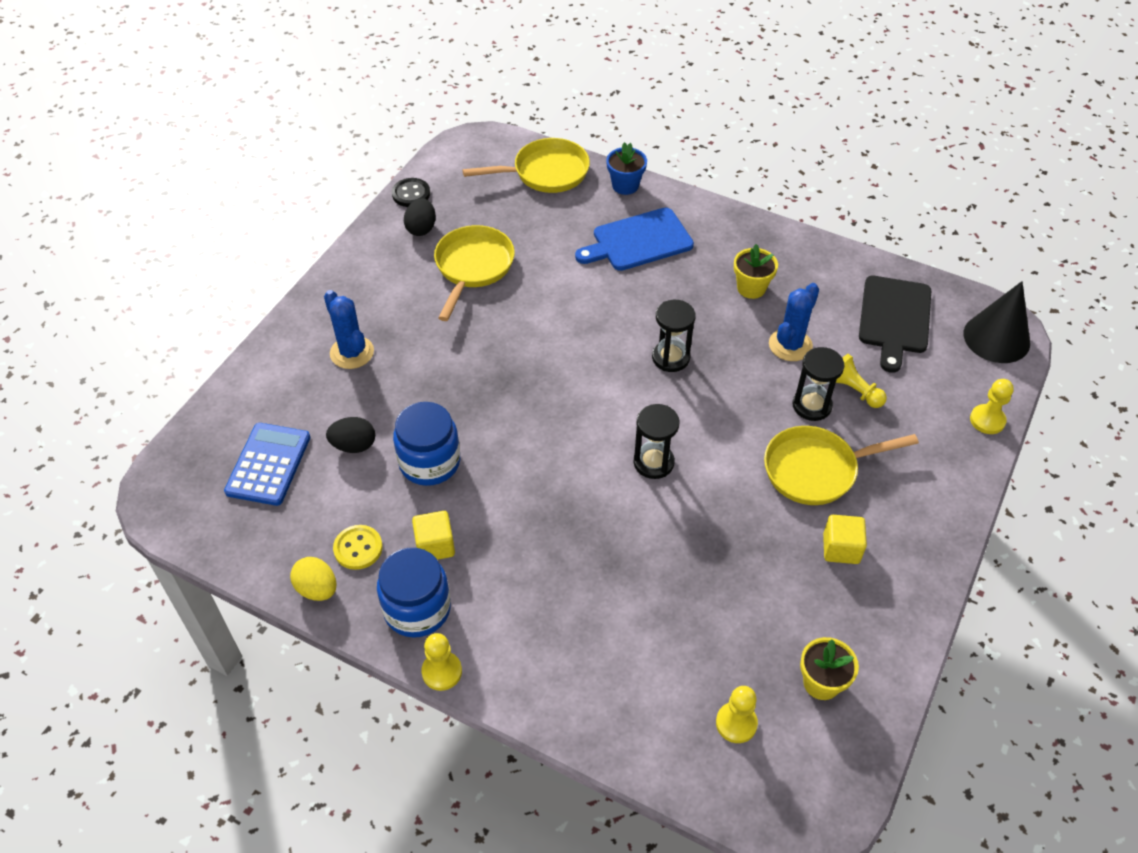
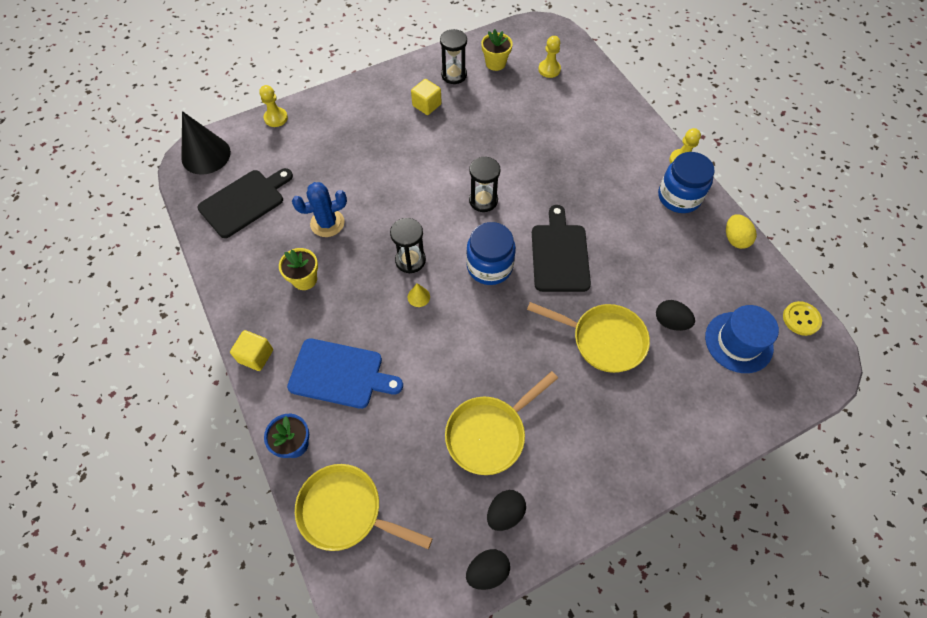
camera: 145 degrees left, 10 degrees up
(268, 464) = (738, 342): blue calculator -> blue hat
(352, 352) = (636, 405): blue cactus -> none
(358, 548) = (699, 249): yellow button -> yellow button (801, 319)
(411, 194) = (487, 571): black button -> black egg
(429, 462) = (624, 280): blue jar -> blue jar (489, 266)
(435, 545) = (649, 225): yellow cube -> yellow cube (256, 356)
(519, 450) = (559, 254): none -> black cutting board
(630, 331) = (418, 297): none -> yellow cone
(812, 405) = (358, 180): black hourglass -> black hourglass (454, 75)
(816, 470) = (397, 146): yellow pan -> yellow pan (603, 339)
(853, 390) = (325, 174): yellow pawn -> none

